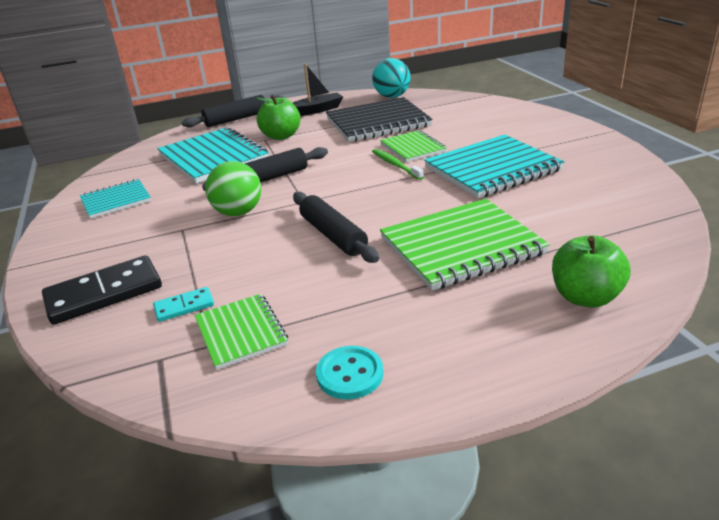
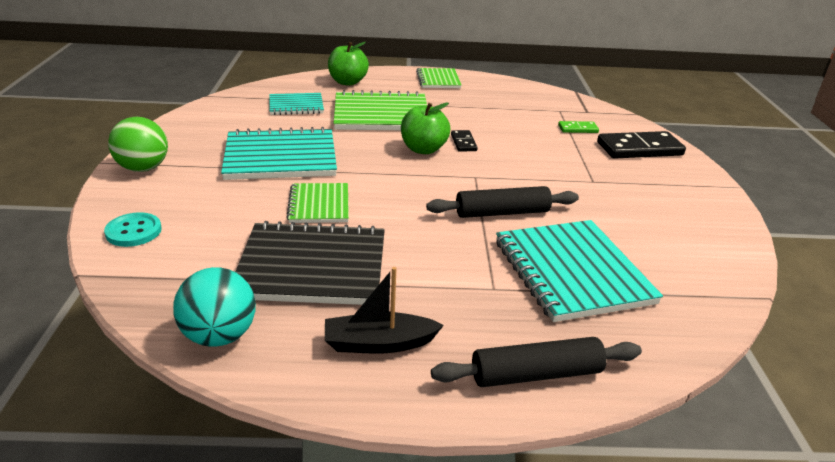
camera: 165 degrees left, 0 degrees up
(116, 200) = (681, 235): turquoise notebook -> turquoise notebook (296, 106)
(184, 306) = (578, 129): turquoise domino -> green domino
(238, 212) = (539, 182): green ball -> green ball (143, 168)
(240, 332) = (541, 111): green notebook -> green notebook (438, 80)
(281, 136) = (466, 287): green apple -> green apple (423, 149)
(333, 235) = (463, 143): black rolling pin -> black domino
(350, 374) = (488, 87): turquoise button -> turquoise button (133, 231)
(395, 165) = (360, 189): green toothbrush -> none

